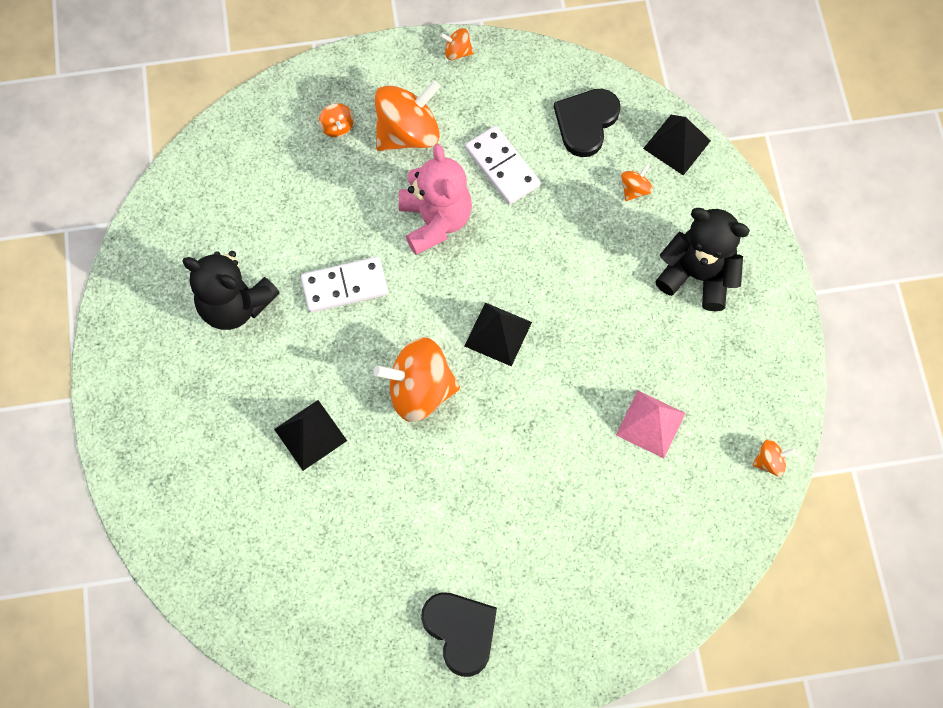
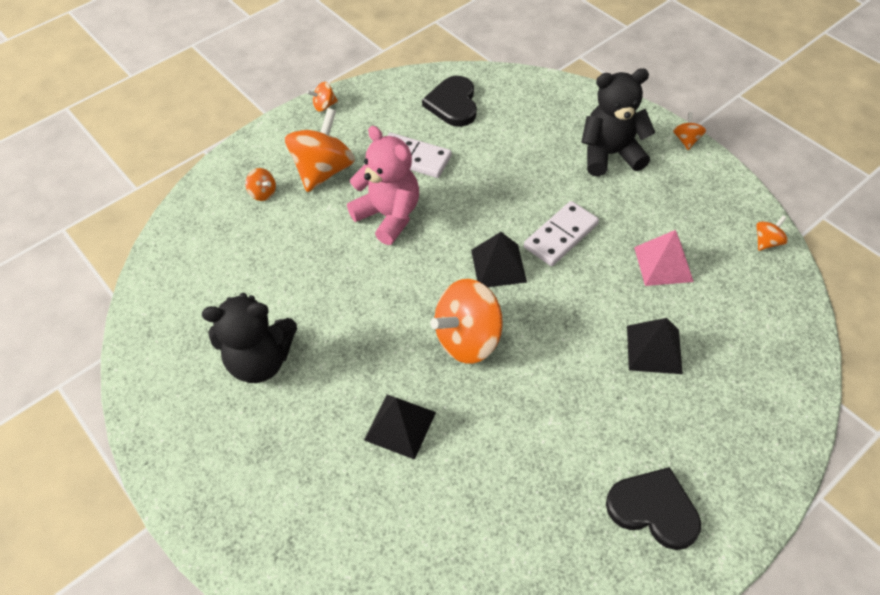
camera: 30 degrees left, 15 degrees down
(345, 286) = (348, 297): white domino -> white domino (560, 235)
(635, 189) = (521, 126): orange spinning top -> orange spinning top (686, 140)
(677, 144) = (527, 87): black pyramid -> black pyramid (654, 349)

